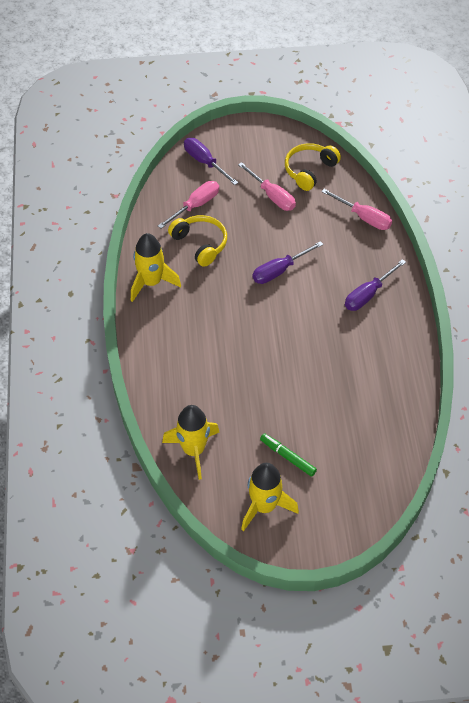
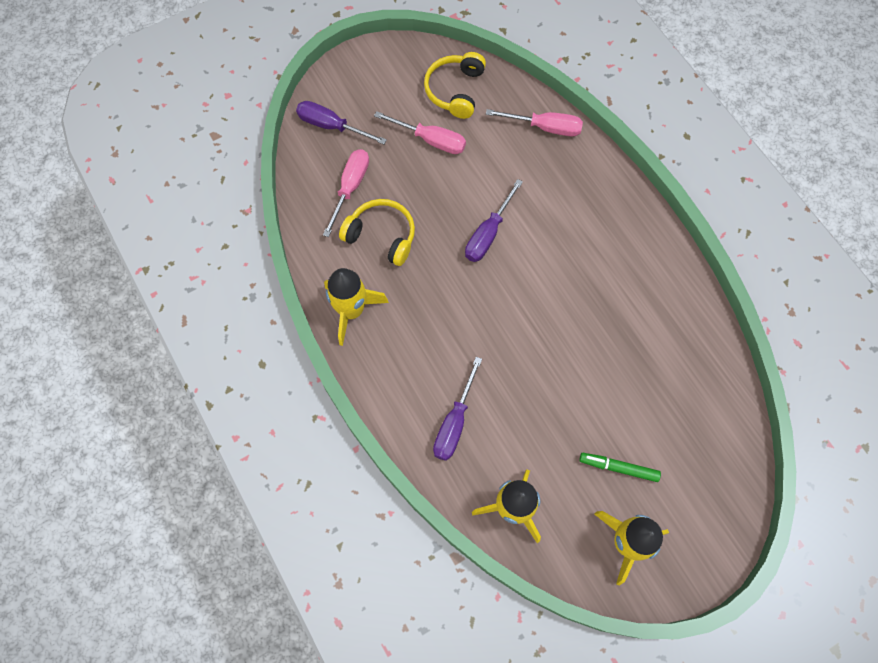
camera: 25 degrees left, 15 degrees up
(368, 294) = (599, 223): purple screwdriver -> purple screwdriver (454, 422)

